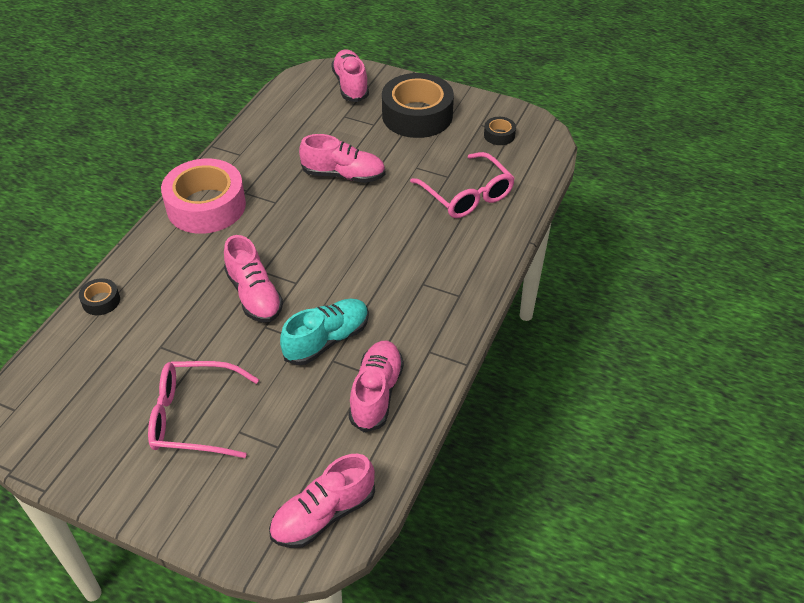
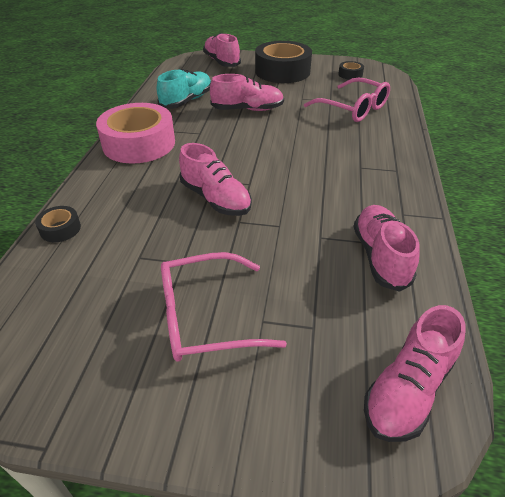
camera: 15 degrees left, 5 degrees down
(327, 340) = (305, 222): turquoise shoe -> turquoise shoe (187, 101)

